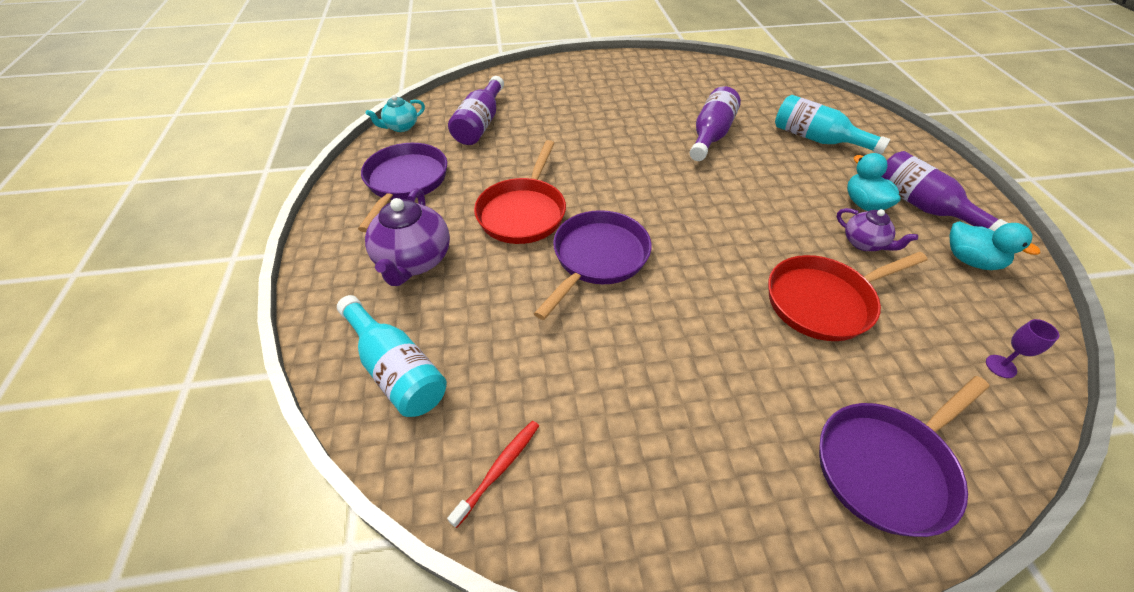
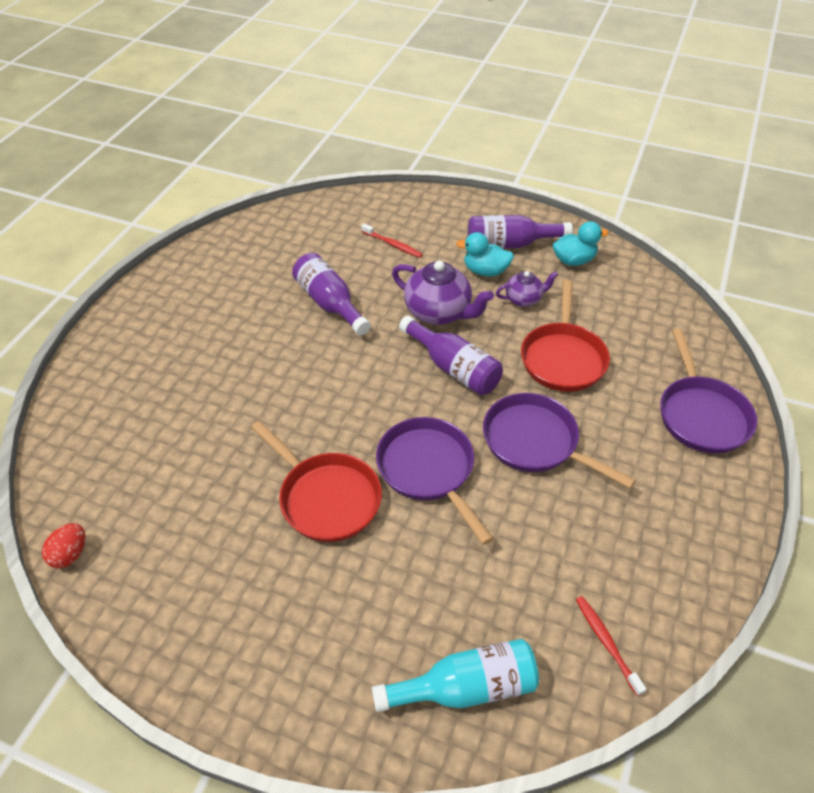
camera: 60 degrees left, 0 degrees up
(401, 127) = (70, 554): turquoise teapot -> red egg
(405, 182) = (188, 587): purple pan -> purple pan (535, 442)
(414, 261) = (330, 623): purple teapot -> purple teapot (439, 312)
(480, 124) = (141, 471): purple bottle -> purple bottle (453, 368)
(817, 139) = (392, 244): turquoise bottle -> red toothbrush
(1000, 366) = (660, 312): purple goblet -> none

